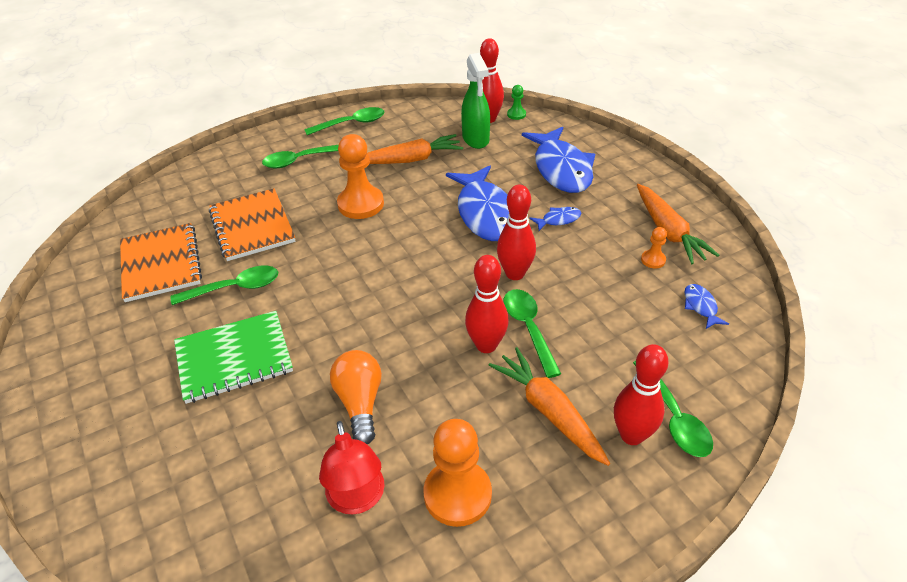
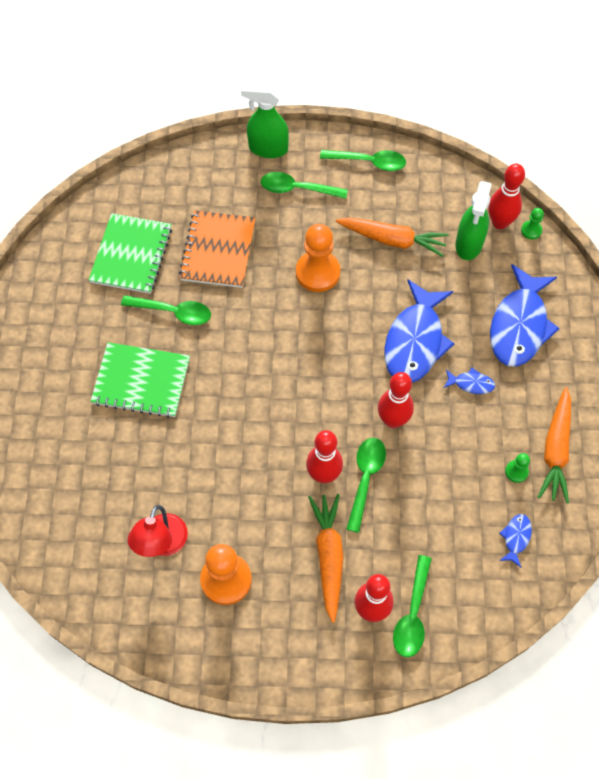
camera: 30 degrees right, 20 degrees up
(161, 264) = (131, 255): orange notebook -> green notebook
(254, 146) = (267, 148): none -> green spray bottle
(360, 403) = (205, 471): orange light bulb -> none
(653, 260) = (516, 471): orange pawn -> green pawn

